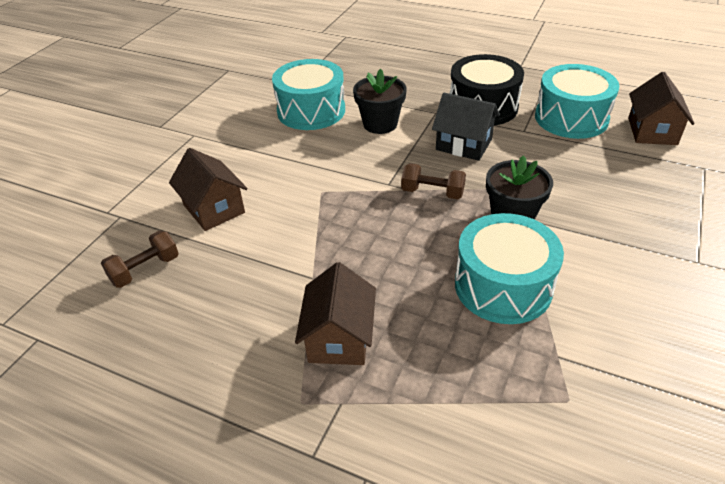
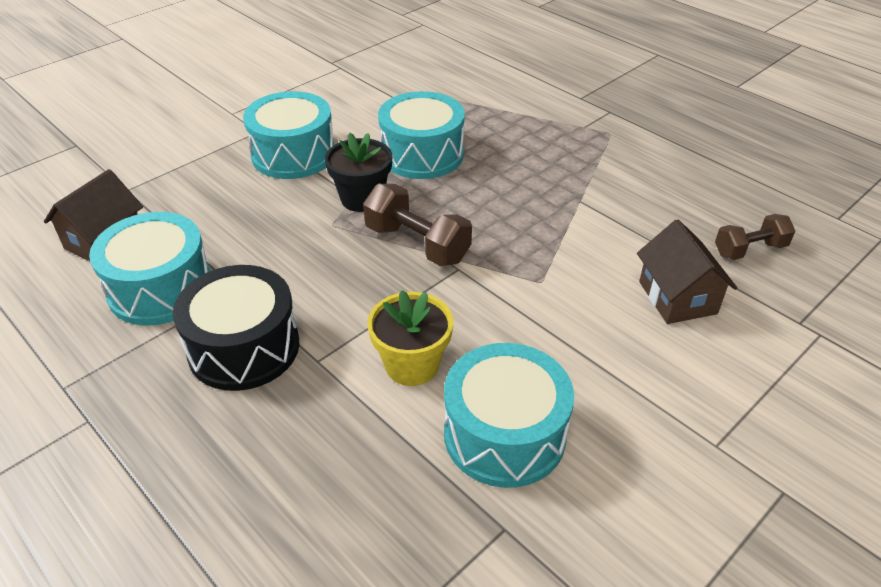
camera: 160 degrees left, 0 degrees up
(339, 338) = (571, 157): brown house -> none
(380, 124) = (412, 365): black flower pot -> yellow flower pot
(432, 192) = (417, 244): brown dumbbell -> brown dumbbell, size x1.51
(463, 144) = (330, 292): black house -> none
(625, 244) = (293, 154): none -> turquoise drum

